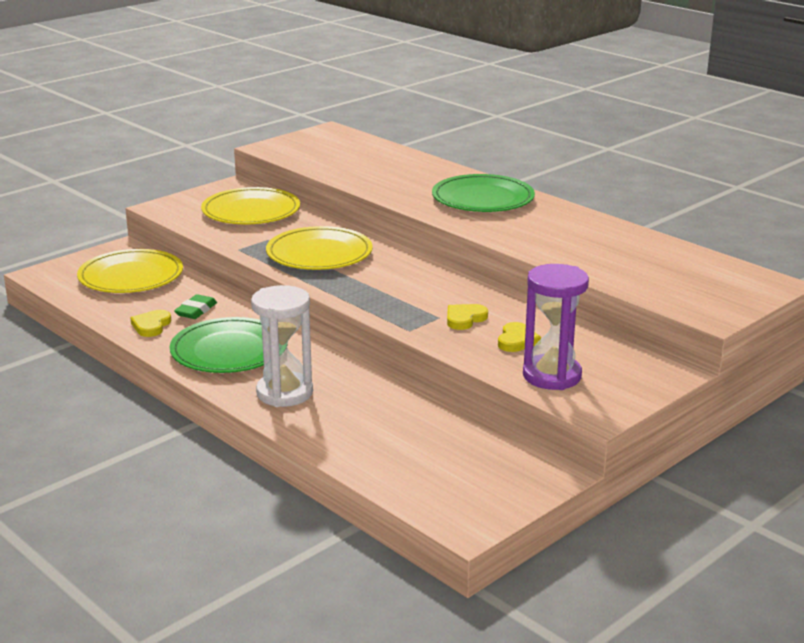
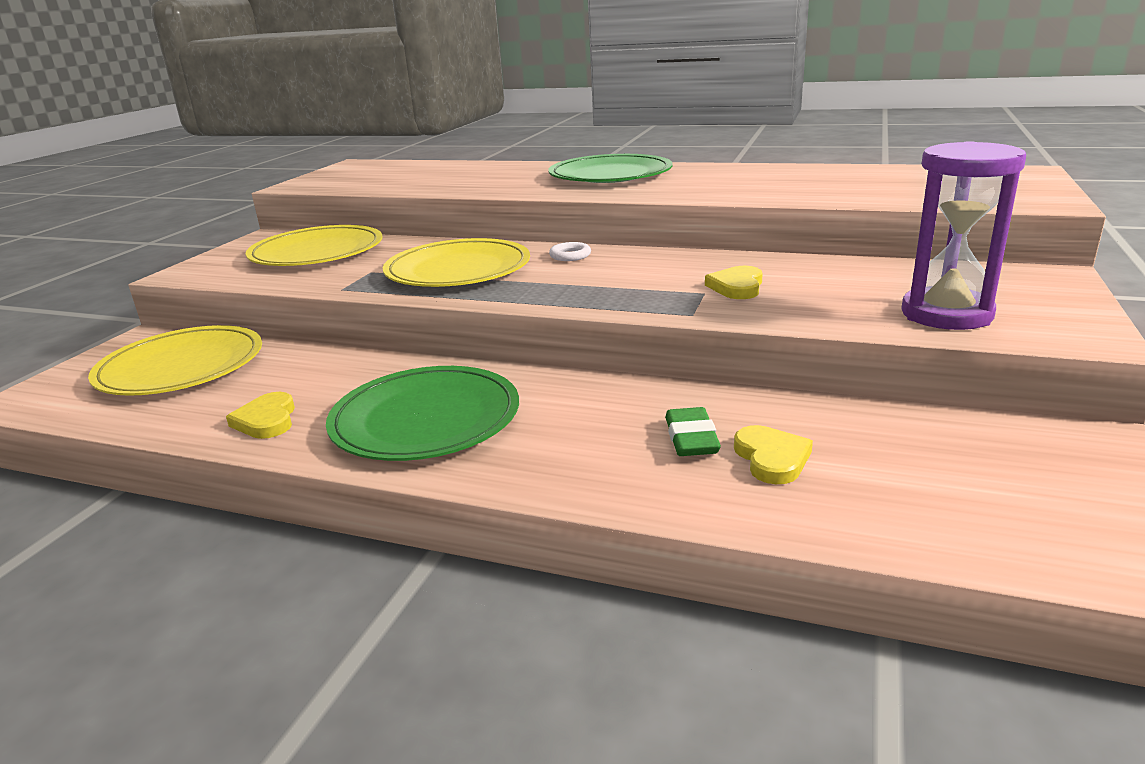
camera: 25 degrees left, 0 degrees up
(196, 311) = (322, 383): green eraser -> green eraser (691, 438)
(284, 393) = (578, 452): white hourglass -> none
(400, 262) = (570, 255): none -> white ring
(517, 340) = (835, 291): yellow heart -> yellow heart (771, 458)

